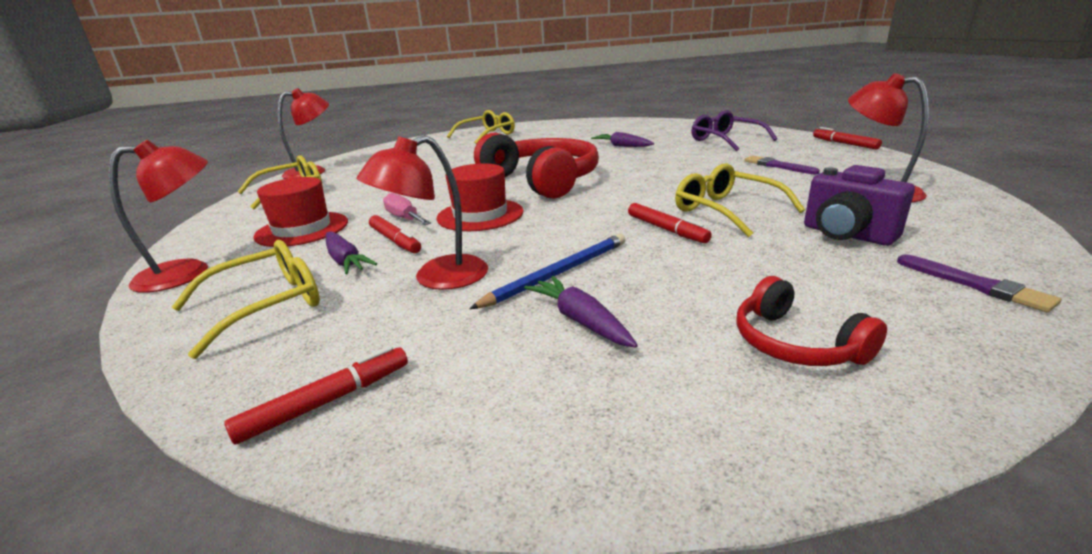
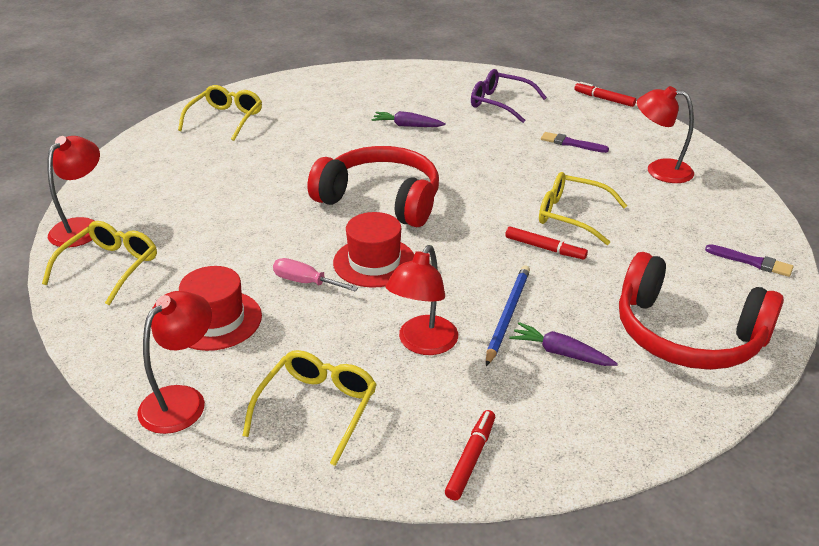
camera: 30 degrees left, 10 degrees up
(345, 261) = (319, 347): purple carrot -> none
(395, 240) = (334, 312): red marker -> none
(795, 343) = (687, 334): red headphones -> red headphones, size x2.03
(846, 235) = (665, 228): purple camera -> none

